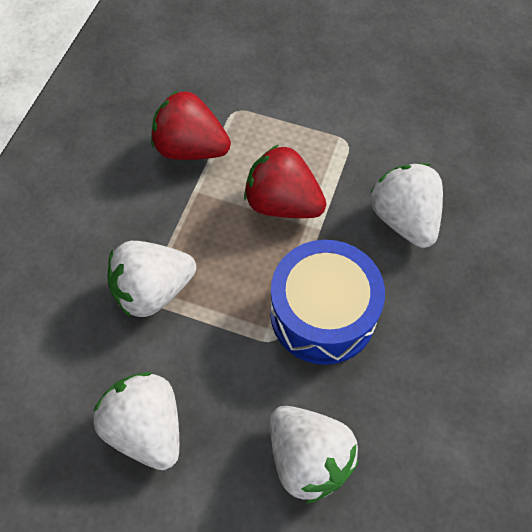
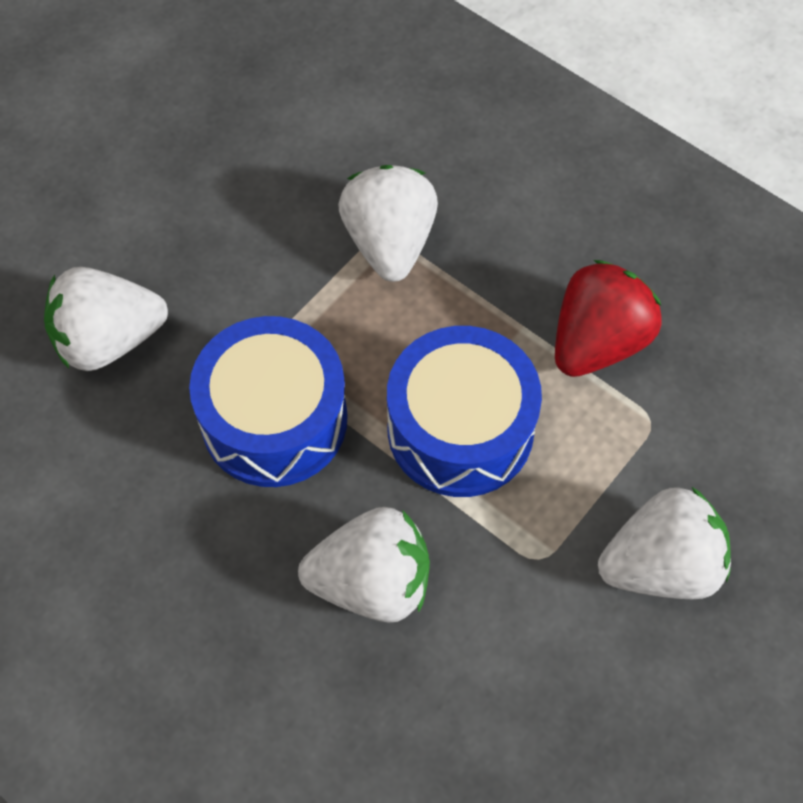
camera: 110 degrees right, 0 degrees up
(146, 428) = (223, 197): white strawberry -> white strawberry (660, 565)
(282, 203) = (460, 429): red strawberry -> blue drum

